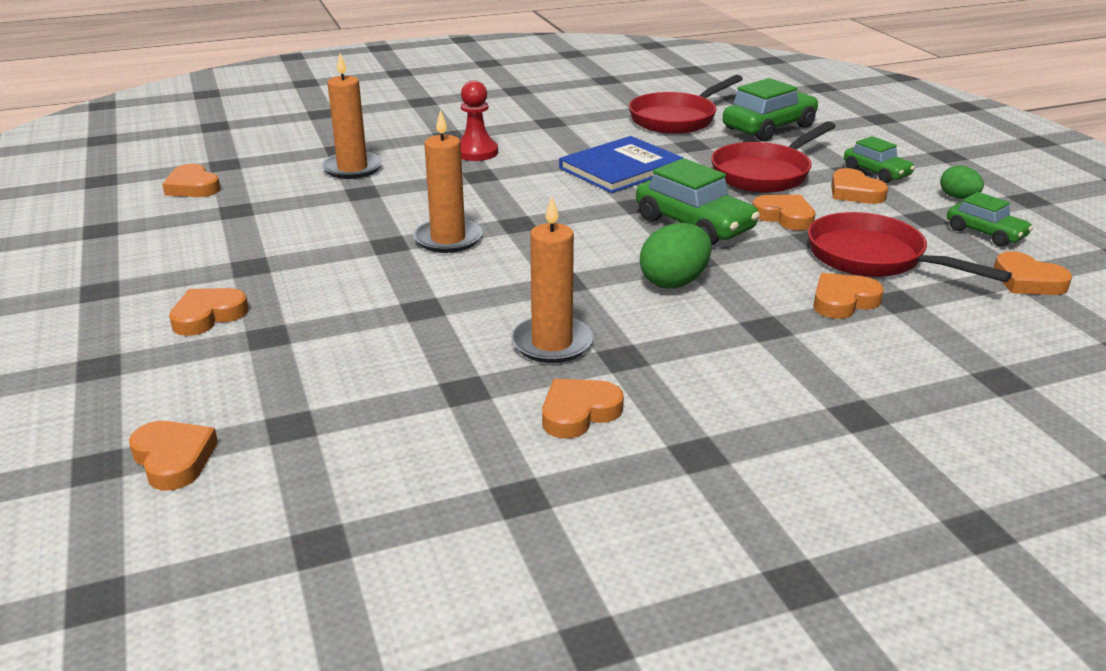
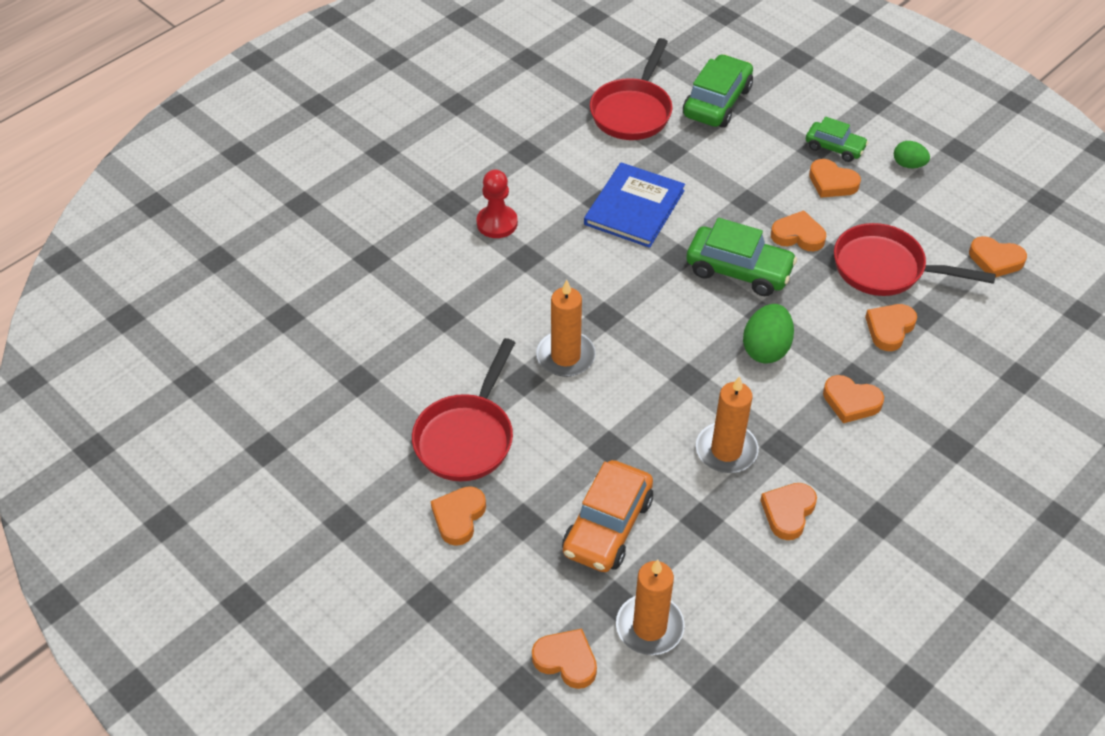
camera: 25 degrees left, 20 degrees up
(192, 187) = (289, 361): orange heart -> orange heart (851, 402)
(352, 168) = (408, 285): orange candle -> orange candle (649, 627)
(352, 364) = (608, 526): none -> orange car
(765, 174) = (752, 177): red pan -> red pan (467, 437)
(985, 233) = (946, 208): green car -> none

